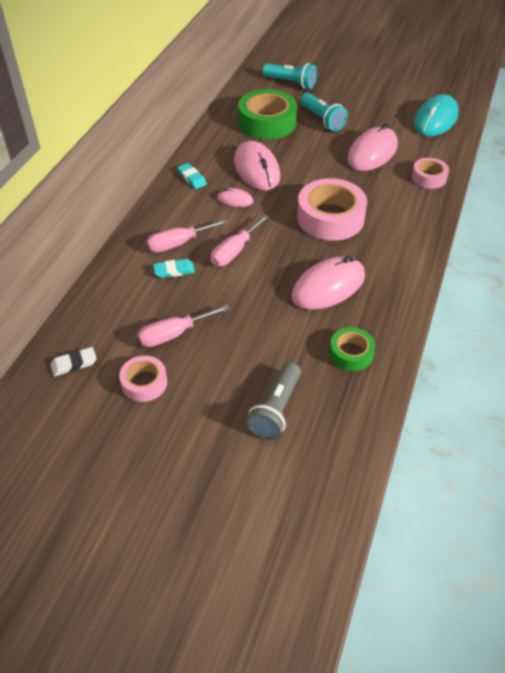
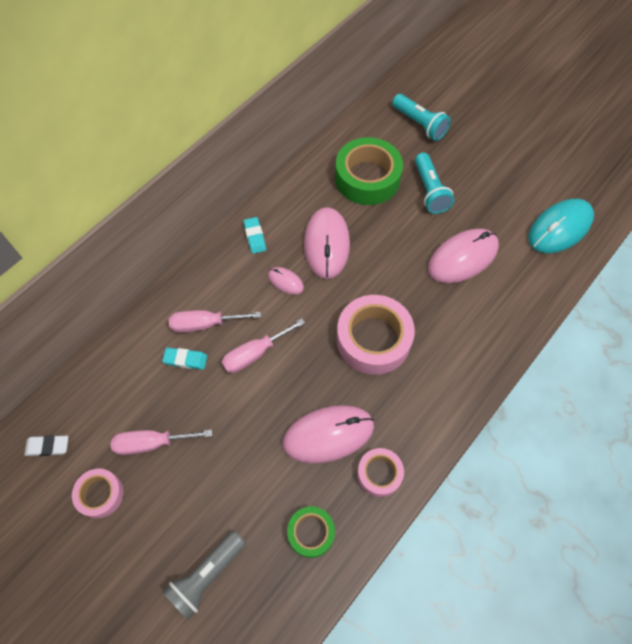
camera: 20 degrees right, 15 degrees up
(429, 178) = (509, 315): pink tape -> pink tape (379, 474)

